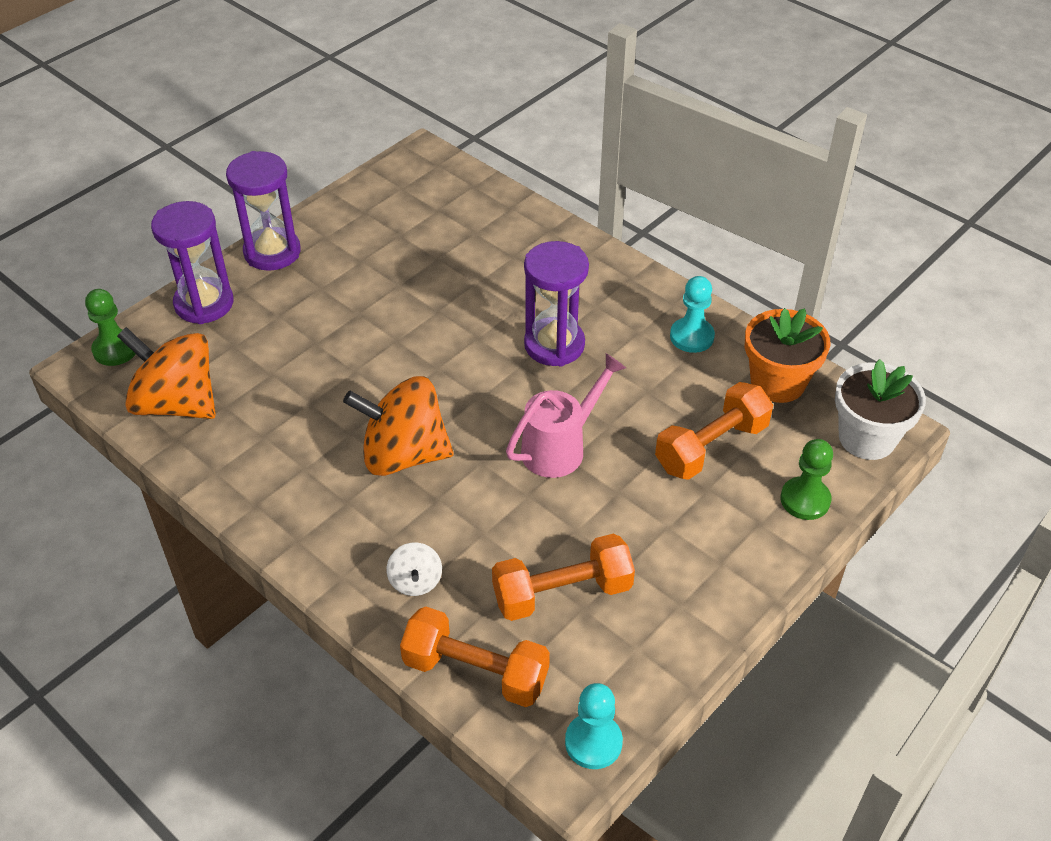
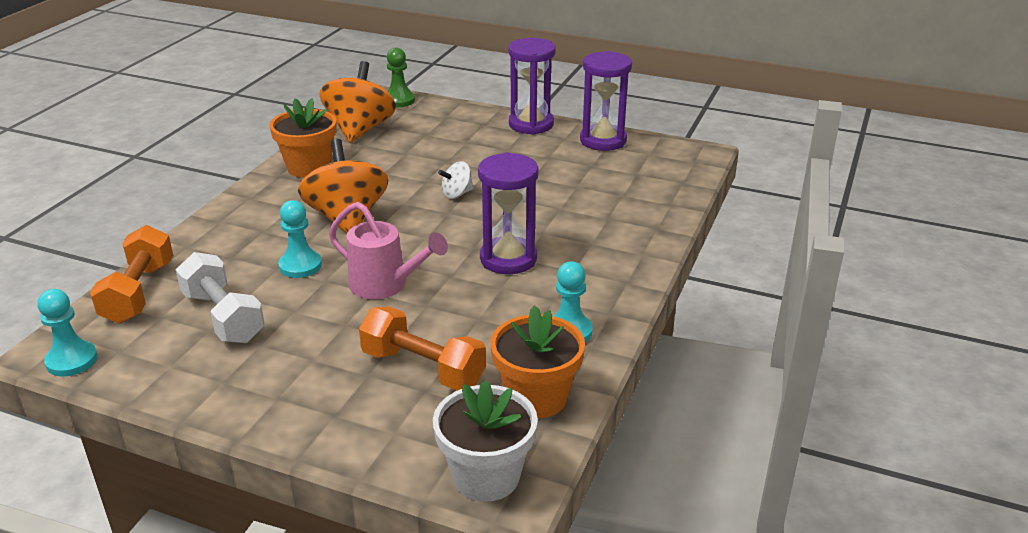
camera: 70 degrees right, 15 degrees down
(204, 304) = (460, 115): purple hourglass -> purple hourglass (603, 140)
(251, 470) = (309, 167): none -> orange flower pot
(415, 581) = (221, 250): white spinning top -> white spinning top (457, 194)
(488, 512) = (300, 266): none -> turquoise pawn
(562, 593) = (223, 317): orange dumbbell -> white dumbbell
(805, 500) = (375, 441): green pawn -> none

